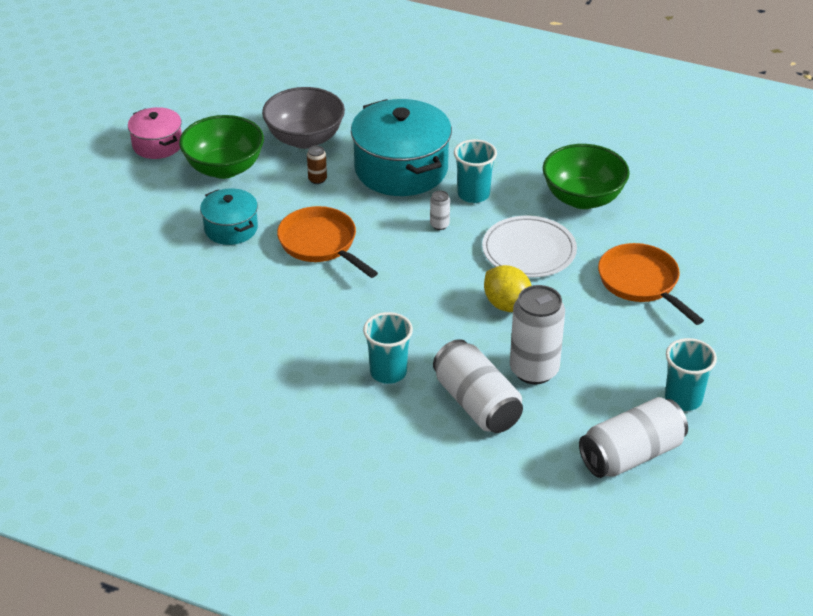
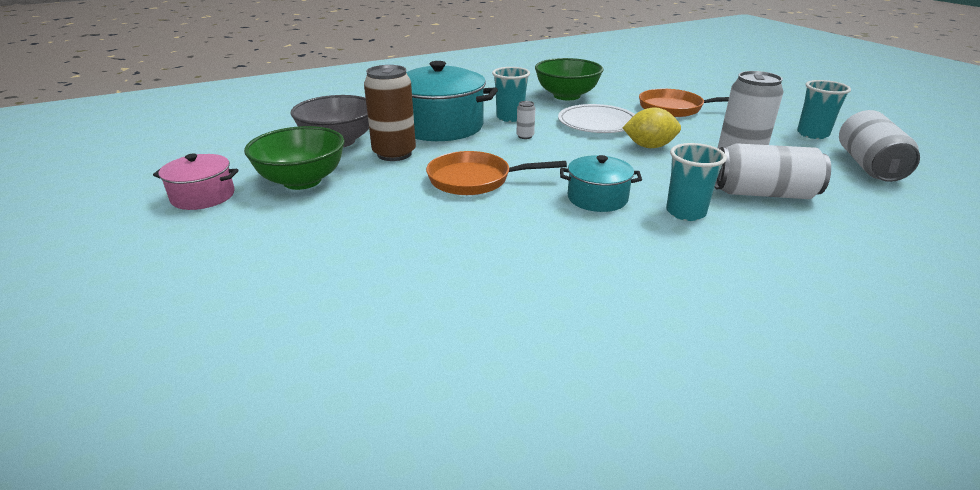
camera: 50 degrees left, 10 degrees down
(231, 228) = (385, 207): turquoise pot -> turquoise pot (597, 198)
(317, 179) = (394, 154): brown can -> brown can, size x2.29

